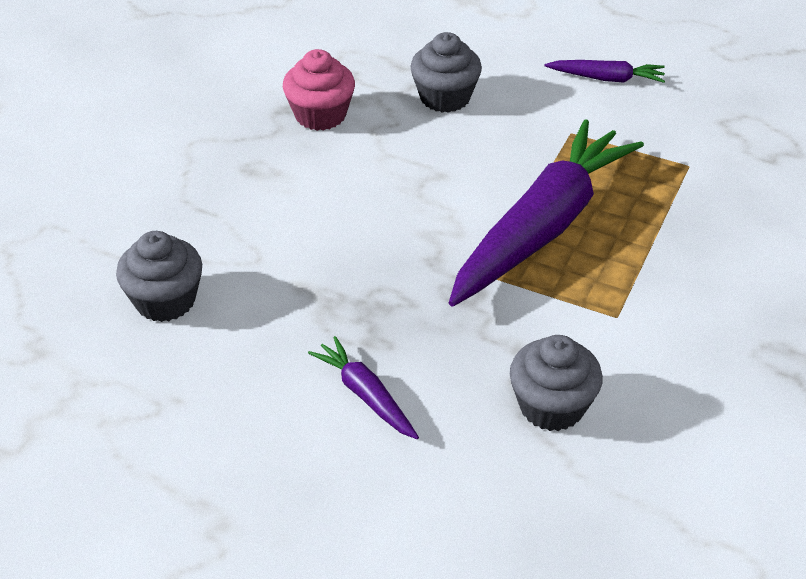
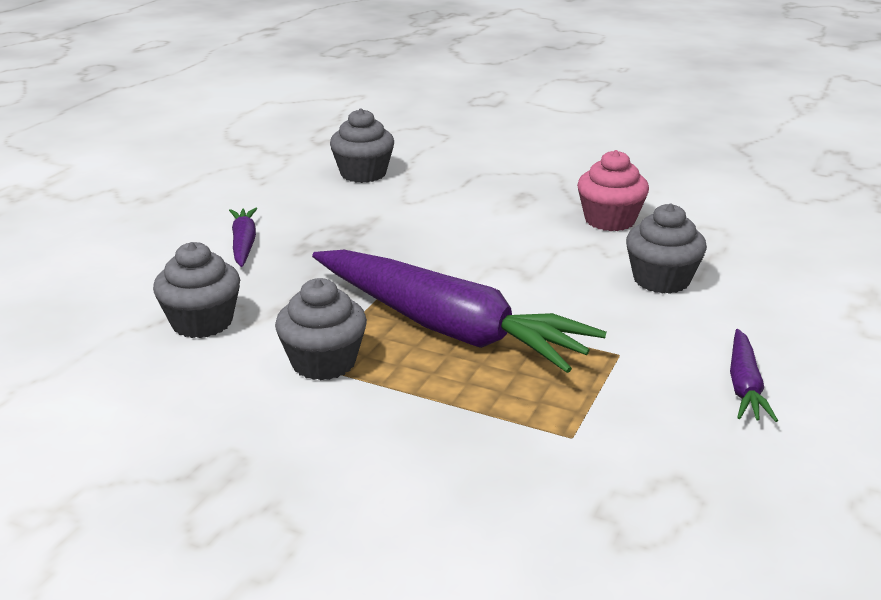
camera: 90 degrees right, 15 degrees down
(366, 395) = (244, 244): purple carrot -> purple carrot turned 60 degrees counterclockwise
(613, 306) = (323, 362): none -> grey cupcake

